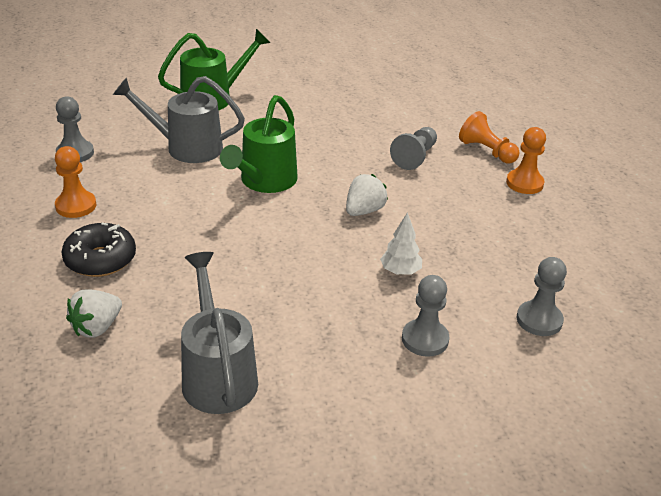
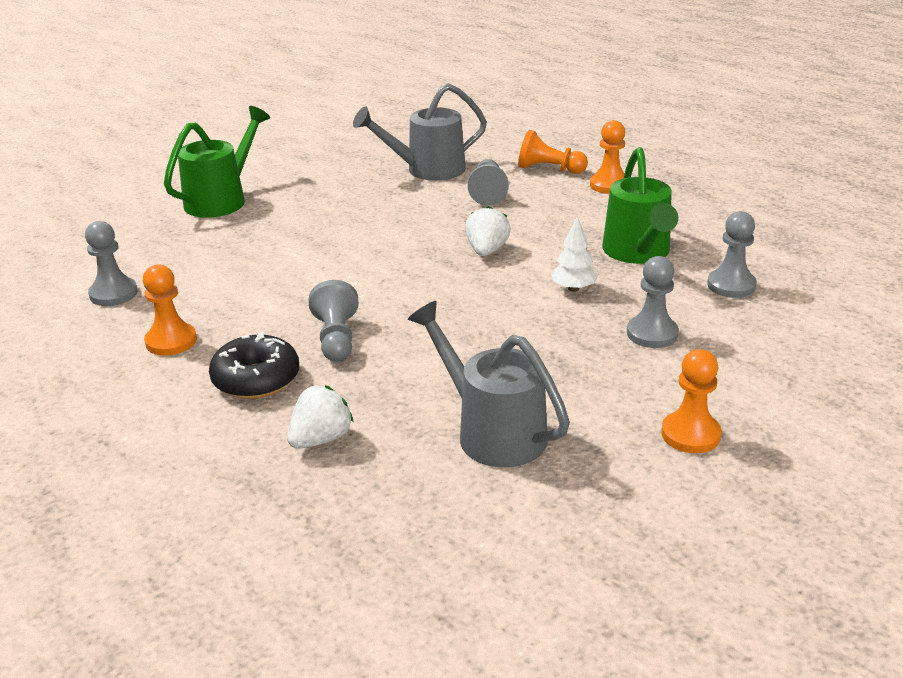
camera: 25 degrees left, 5 degrees down
(97, 327) = (321, 439): white strawberry -> white strawberry turned 150 degrees counterclockwise
(183, 247) = (336, 339): none -> grey pawn
(185, 147) = (239, 251): grey watering can -> grey watering can (426, 170)
(264, 182) = (360, 257): green watering can -> green watering can (638, 253)
(366, 447) = (690, 434): none -> orange pawn

